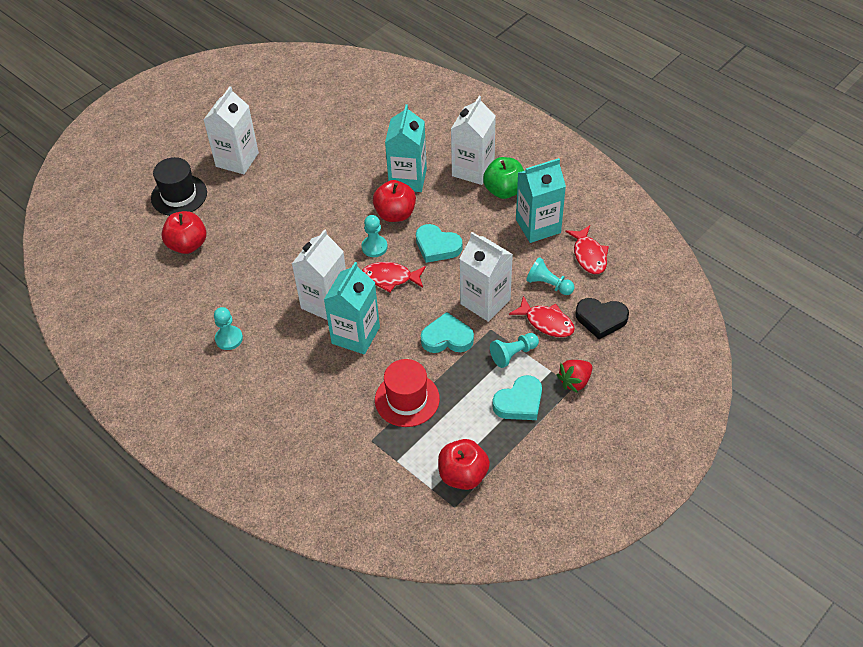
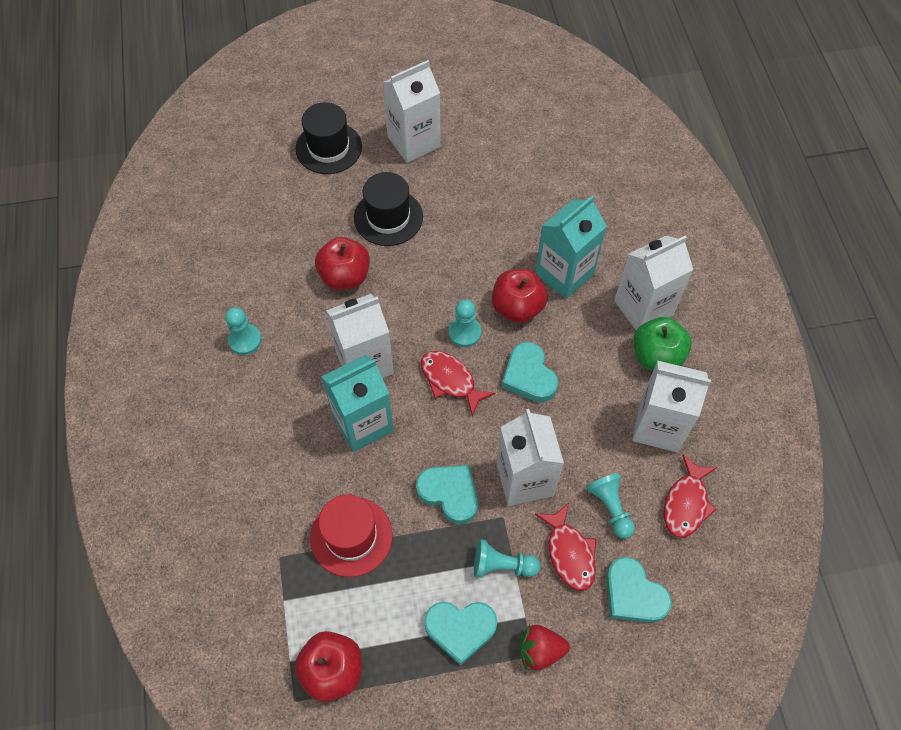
camera: 35 degrees right, 10 degrees up
(187, 245) = (292, 209): red apple -> red apple (345, 276)
(261, 212) = (388, 217): none -> black hat
(538, 226) = (658, 426): turquoise carton -> white carton
(601, 319) = (633, 594): black heart -> turquoise heart

